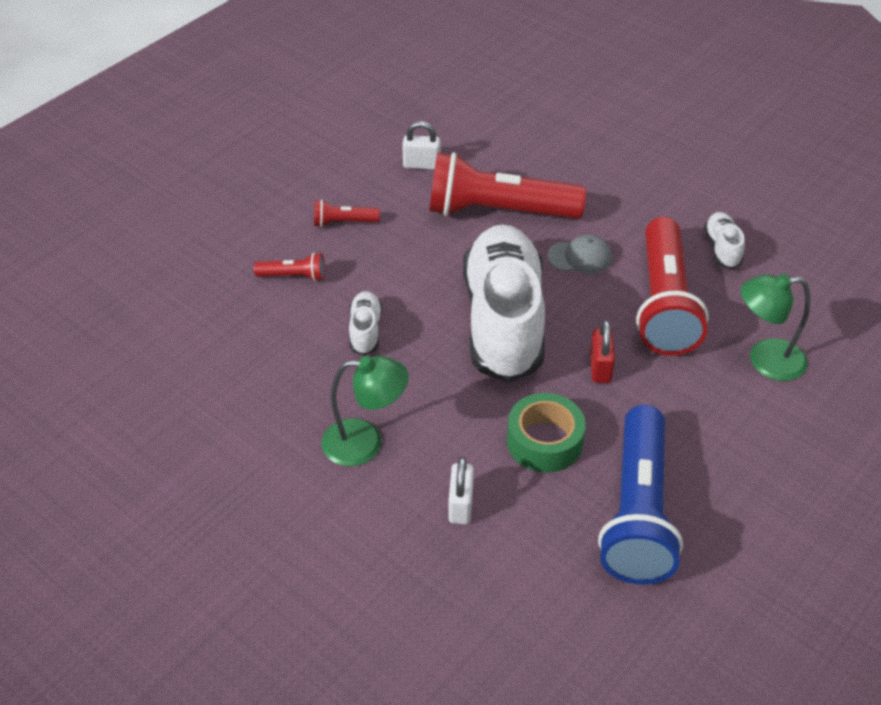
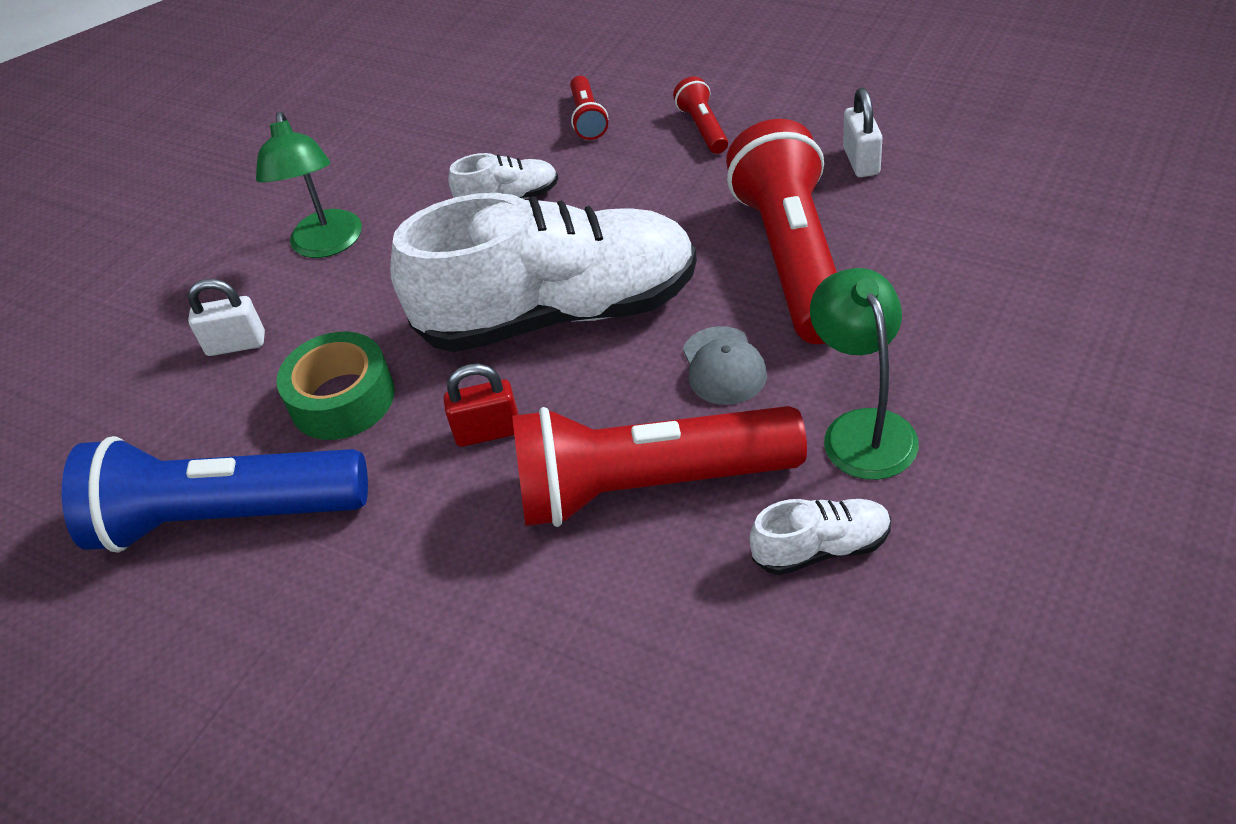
camera: 85 degrees right, 0 degrees up
(765, 360) = (548, 644): green lamp -> green lamp (862, 429)

